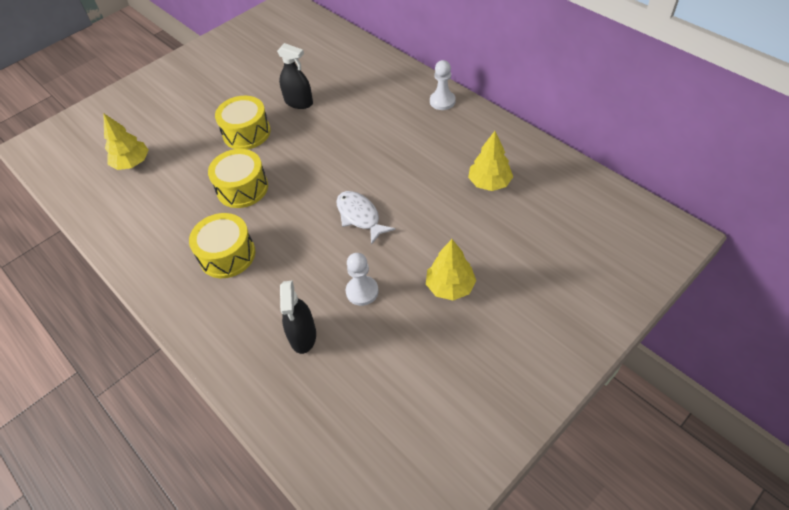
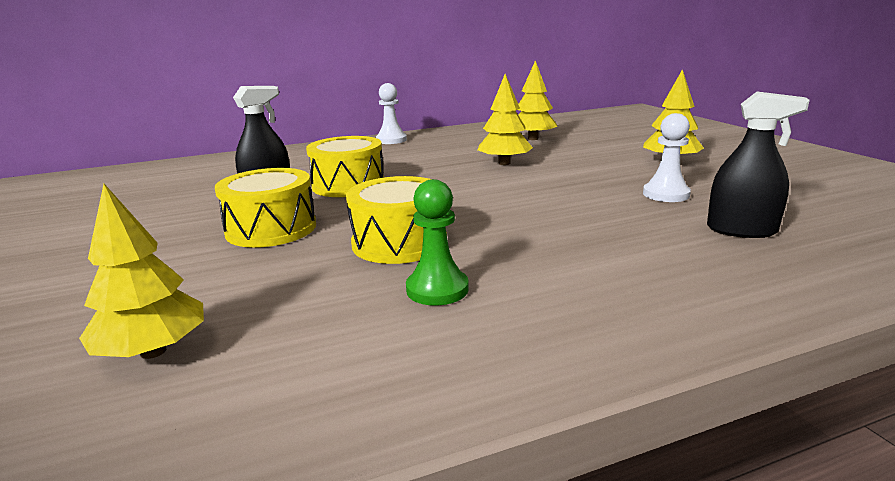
camera: 70 degrees left, 30 degrees down
(194, 221) = (437, 289): none -> green pawn
(227, 255) = (548, 267): yellow drum -> yellow drum (348, 185)
(360, 216) = (535, 184): white fish -> none
(405, 186) = (504, 163): none -> yellow tree

